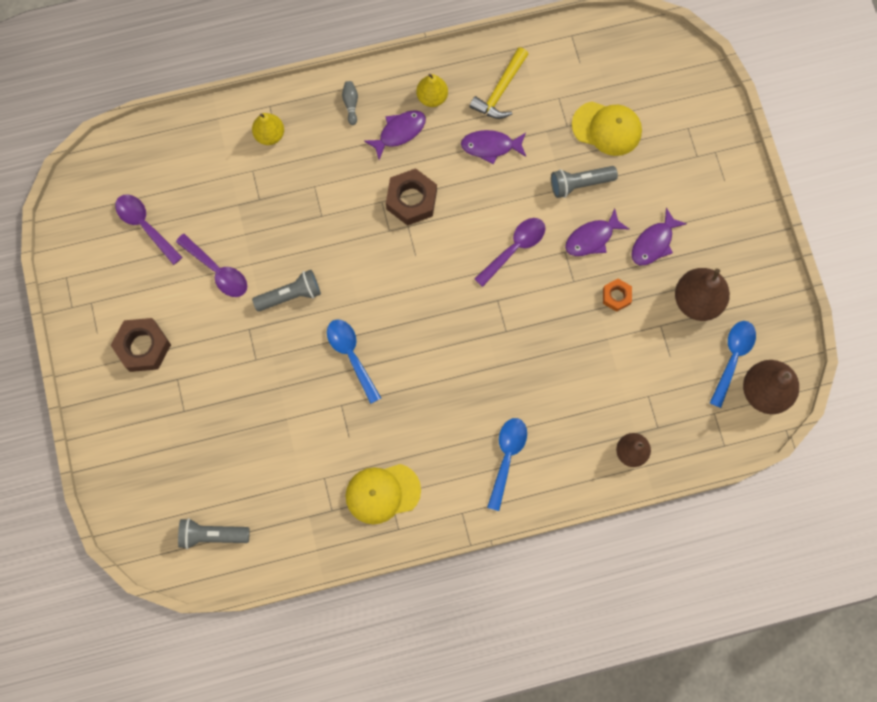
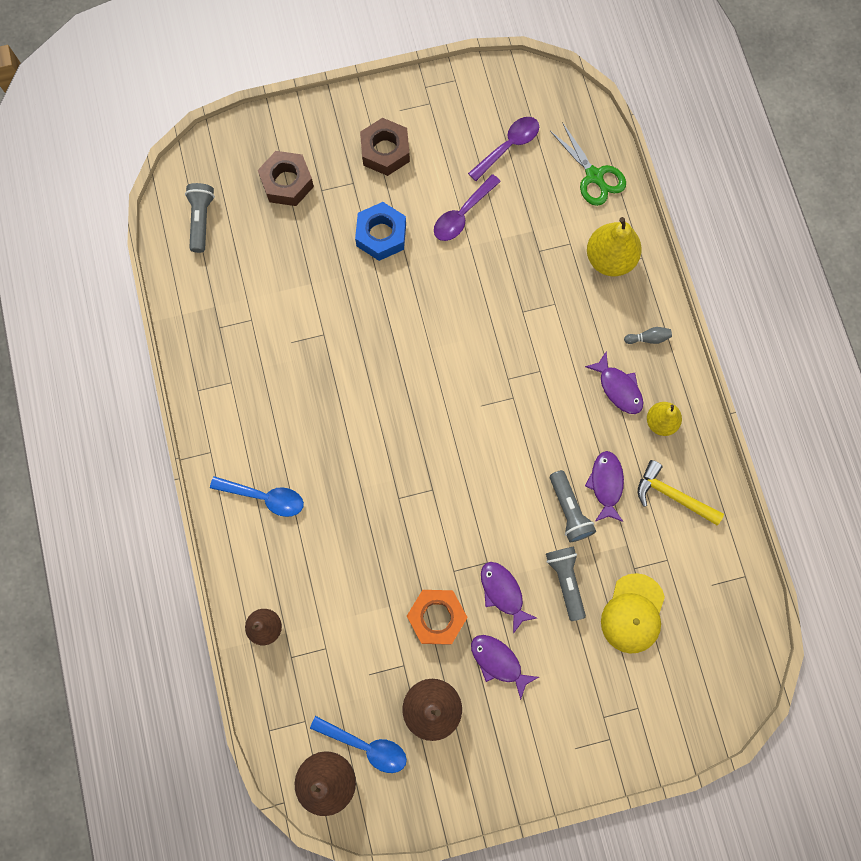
camera: 90 degrees right, 0 degrees up
(182, 146) = (594, 176): none -> green scissors
(236, 350) = (381, 235): none -> blue nut
(270, 135) = (610, 259): yellow pear -> yellow pear, size x1.61
(290, 295) = (437, 283): grey flashlight -> grey flashlight (569, 510)
(351, 355) = (374, 343): blue spoon -> none
(382, 493) = (234, 375): yellow cap -> none
(411, 200) = (542, 401): brown nut -> brown nut (287, 183)
(514, 248) = (490, 508): purple spoon -> none
(616, 296) = (436, 617): orange nut -> orange nut, size x1.74

